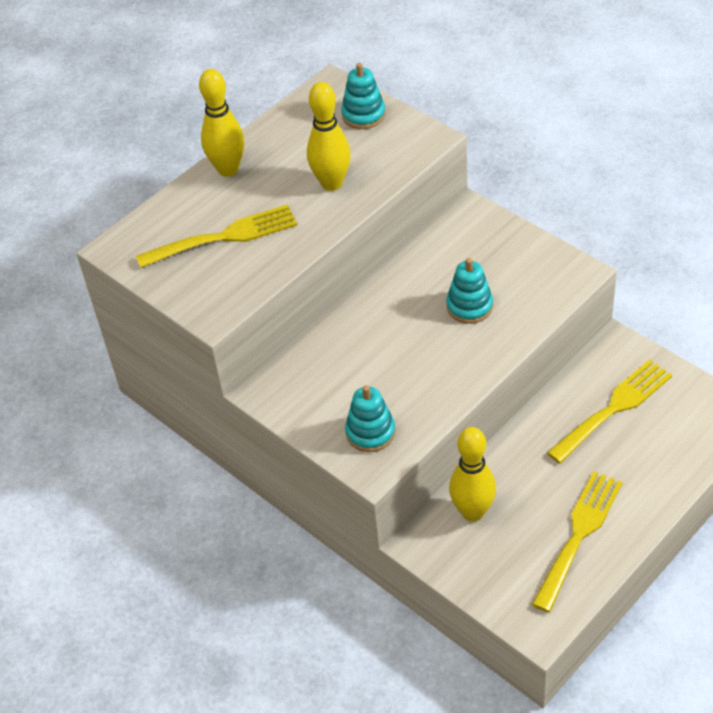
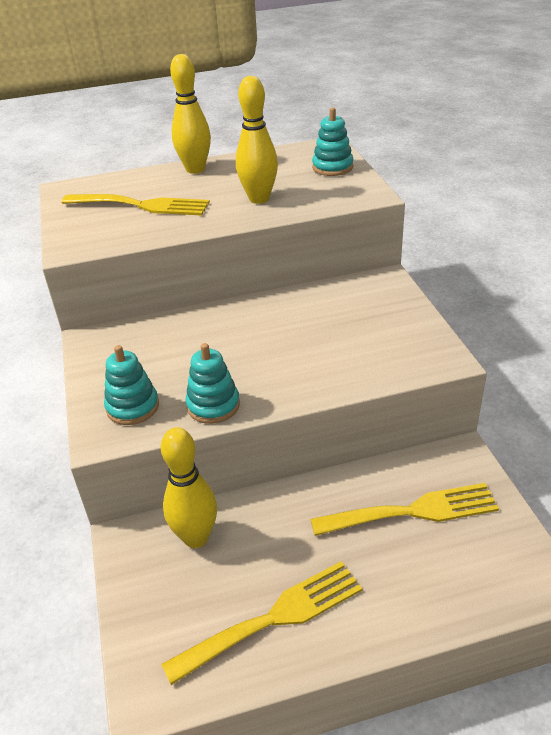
camera: 30 degrees right, 10 degrees down
(469, 306) = (317, 346): turquoise stacking toy -> turquoise stacking toy (213, 405)

